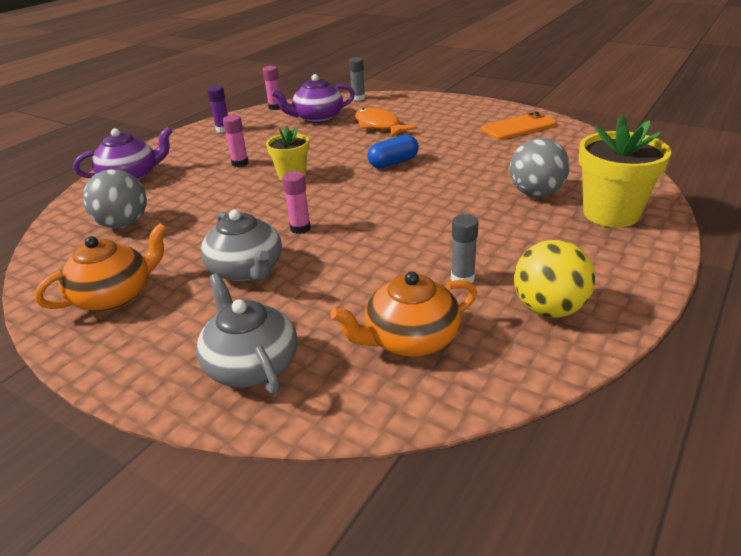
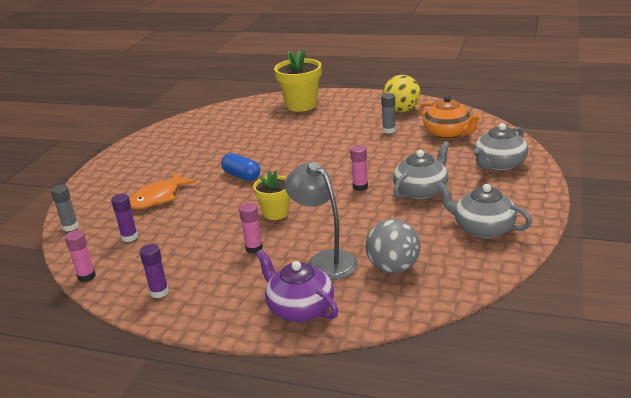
camera: 105 degrees left, 5 degrees down
(114, 296) = (482, 228): orange teapot -> grey teapot
(180, 193) = (325, 260): none -> grey lamp
(317, 118) = (129, 237): purple teapot -> purple glue stick
(518, 127) = (166, 141): orange phone -> none
(536, 193) = (281, 124): grey ball -> none

